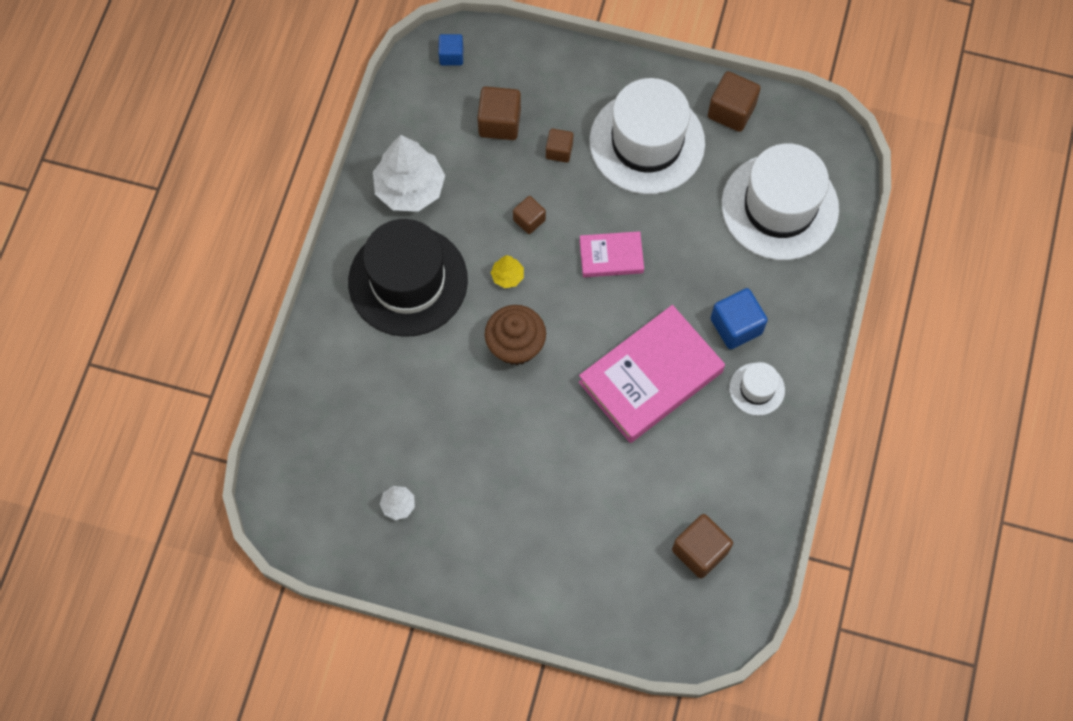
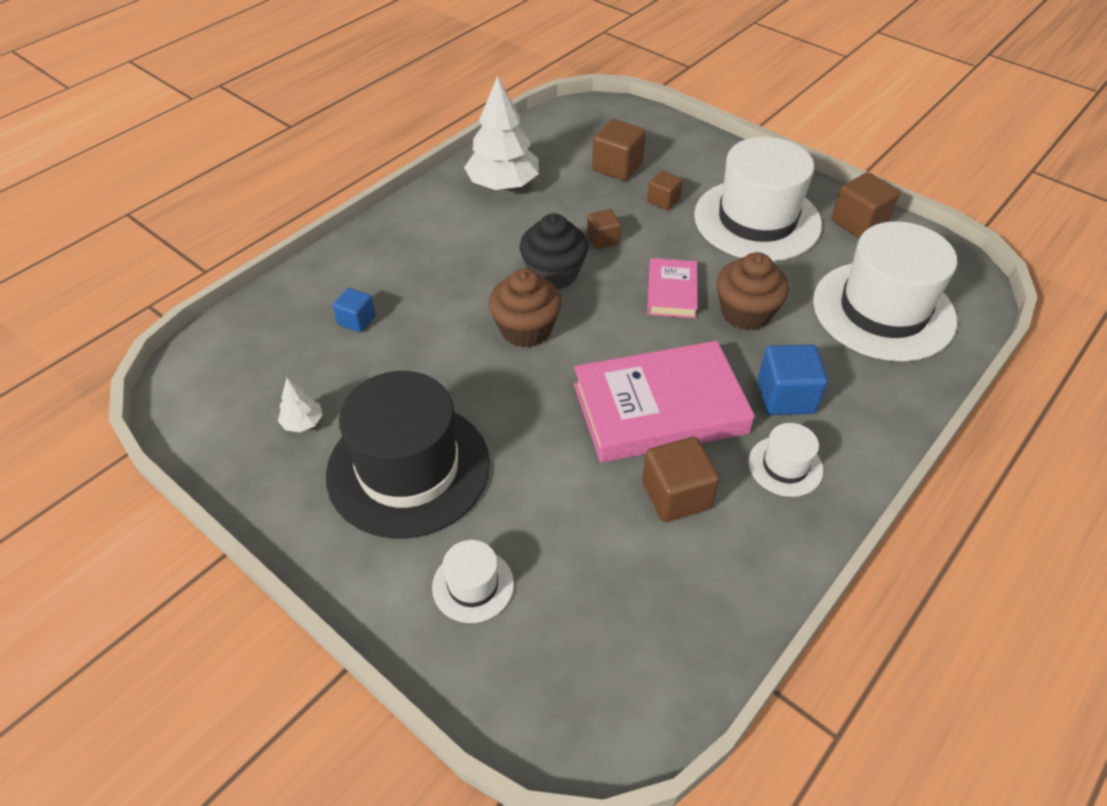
camera: 25 degrees right, 20 degrees down
(408, 281) = (453, 246): black hat -> black hat (408, 468)
(451, 56) = (601, 115): blue cube -> blue cube (357, 320)
(507, 276) = (553, 273): yellow tree -> black cupcake
(593, 574) = (473, 585): none -> white hat
(611, 256) = (672, 292): pink book -> pink book turned 75 degrees clockwise
(677, 254) = (746, 313): none -> brown cupcake
(700, 551) = (626, 617): brown cube -> brown cube (676, 495)

